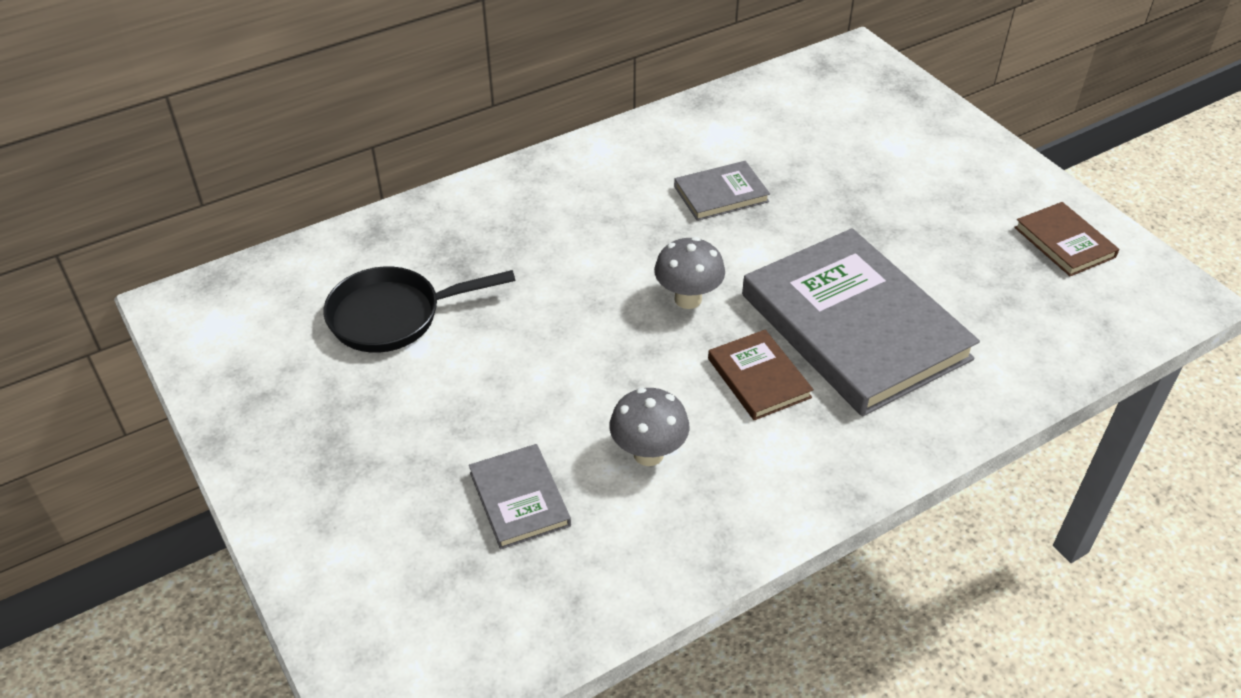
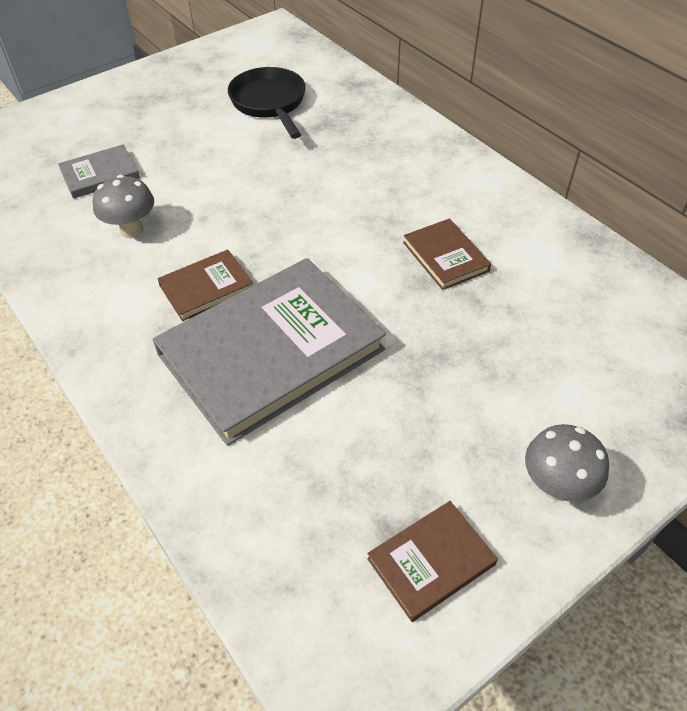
camera: 85 degrees right, 5 degrees up
(688, 299) = (299, 242): grey mushroom -> grey mushroom (556, 486)
(721, 194) = (445, 256): grey book -> brown book

